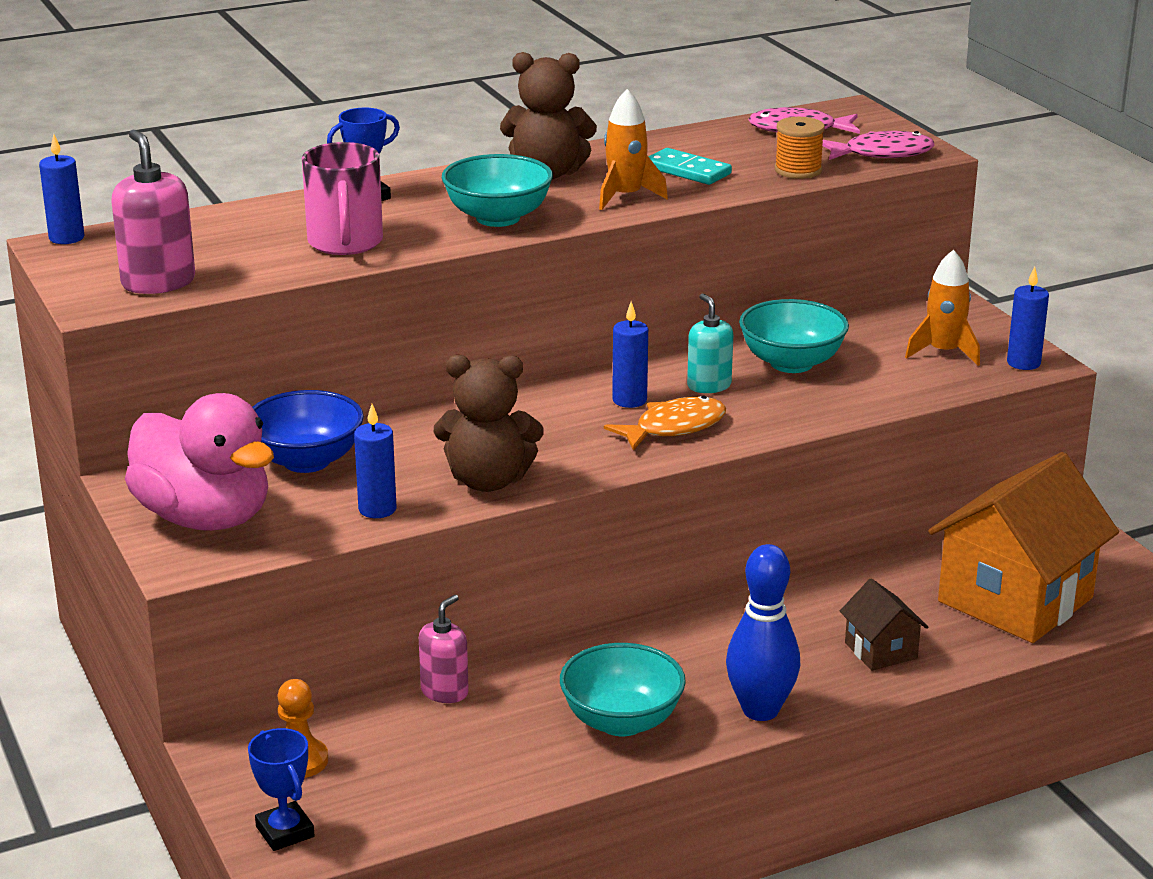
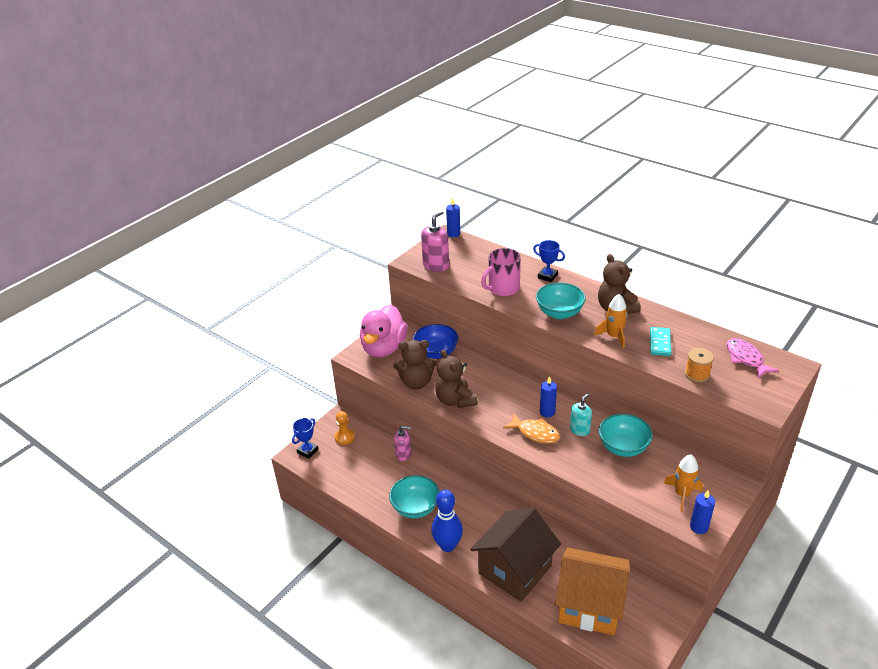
camera: 65 degrees right, 10 degrees up
(377, 509) = (416, 382): blue candle -> brown teddy bear
(881, 651) = (515, 569): brown house -> brown house, size x2.18
(882, 154) = (747, 394): pink fish -> none

